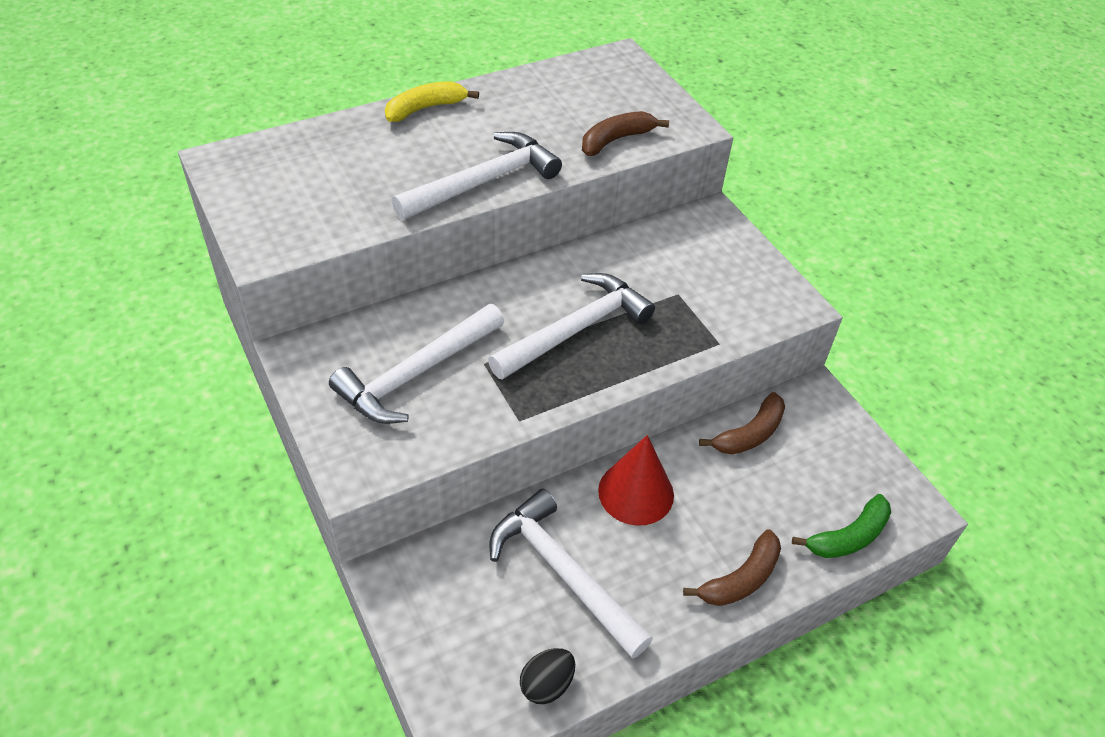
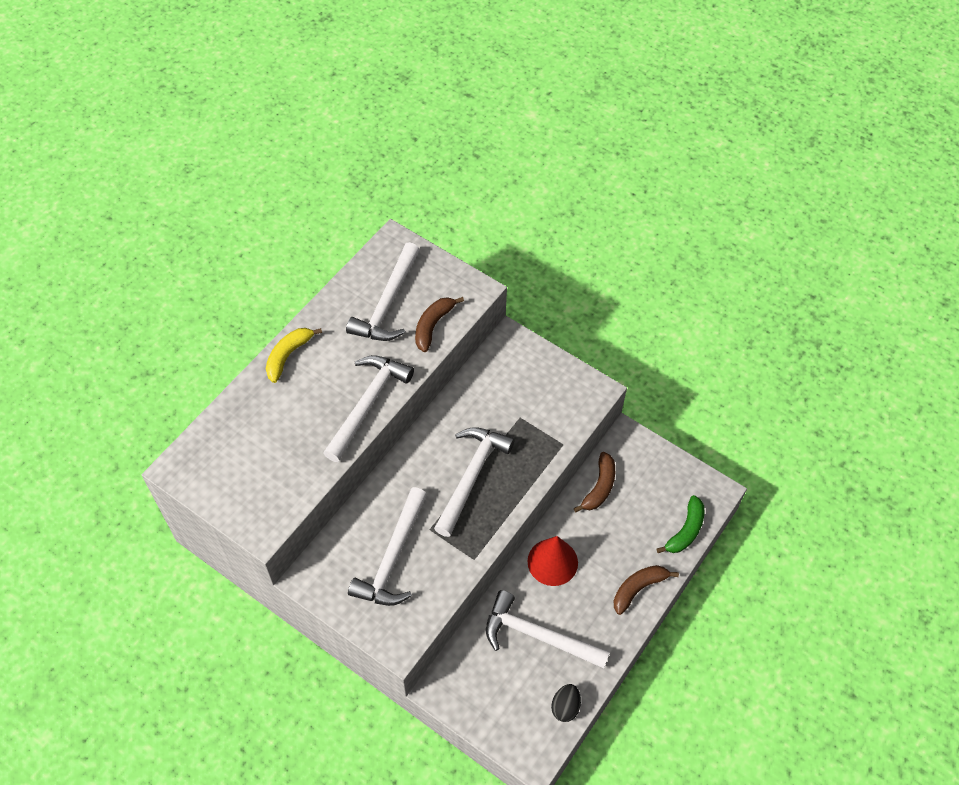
camera: 25 degrees left, 10 degrees up
(575, 103) = (387, 303): none -> white hammer
(740, 579) = (638, 588): brown banana -> brown banana turned 150 degrees counterclockwise

